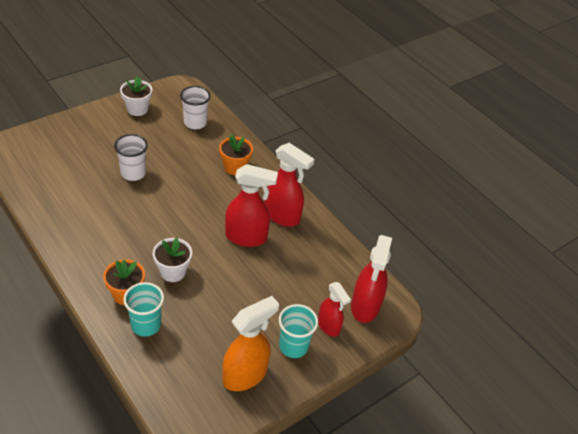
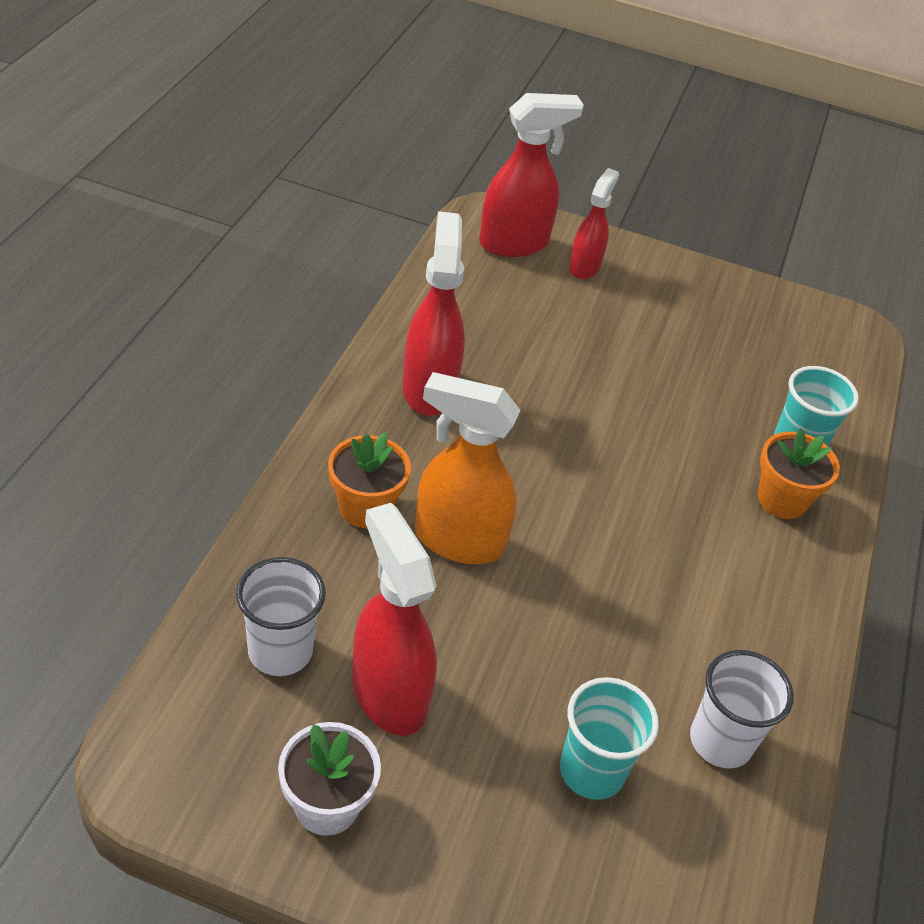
camera: 125 degrees left, 0 degrees up
(133, 173) = (539, 663): white cup -> white cup (720, 741)
(173, 272) = (684, 467): white flower pot -> none
(245, 375) = (741, 316): orange spray bottle -> orange spray bottle (458, 540)
(246, 237) = (522, 412): red spray bottle -> red spray bottle (388, 693)
(293, 346) = (651, 288): turquoise cup -> turquoise cup (591, 771)

